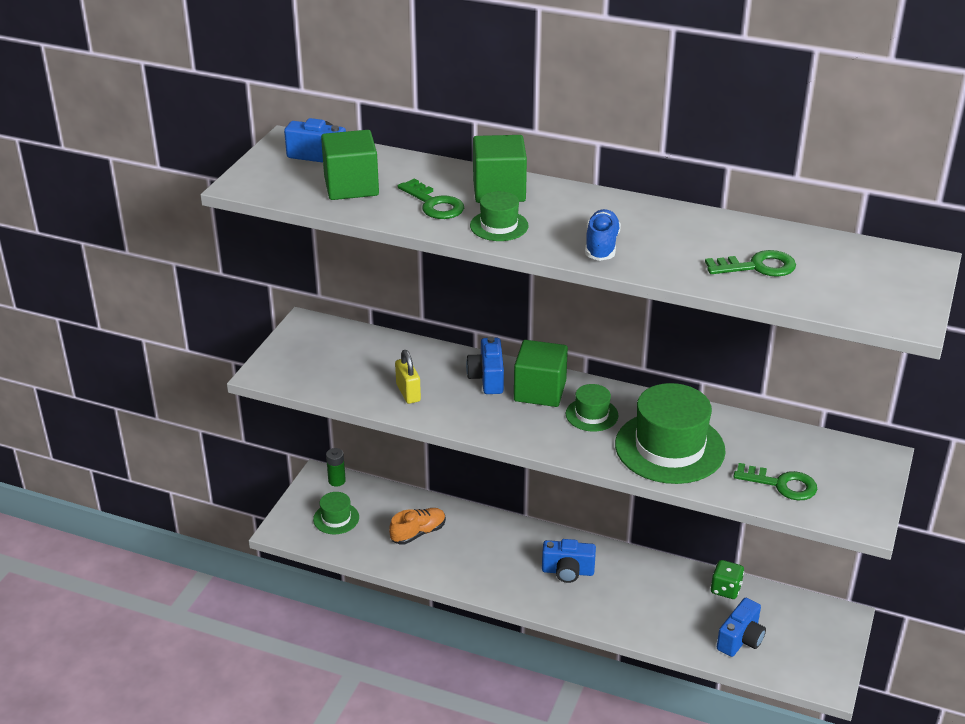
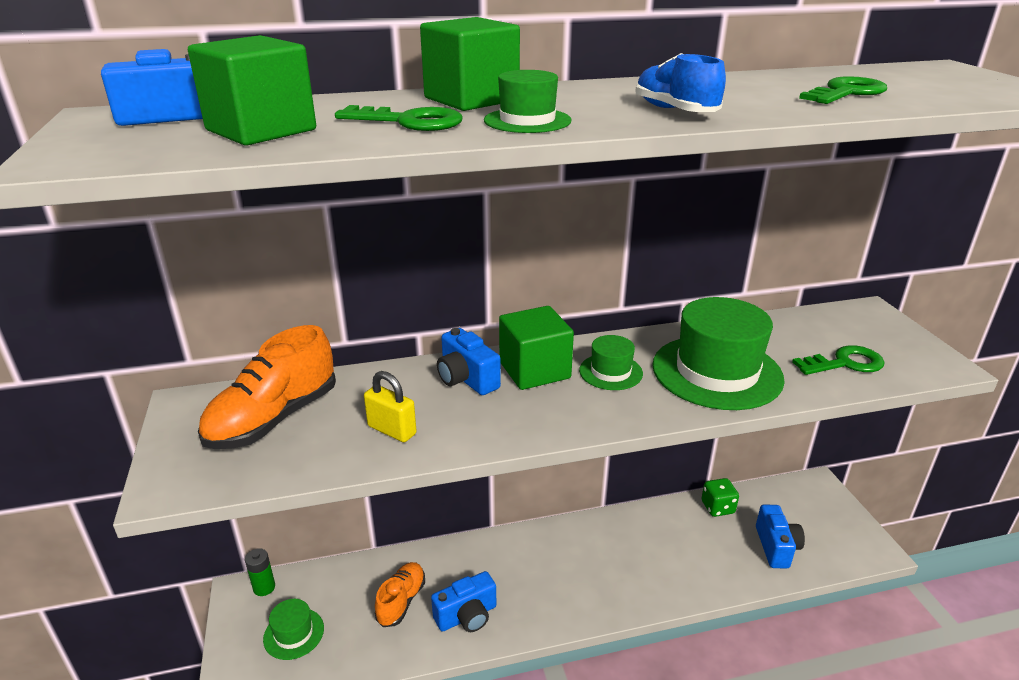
camera: 35 degrees left, 5 degrees down
(347, 356) = (274, 419): none -> orange shoe
(567, 571) = (580, 562): blue camera -> blue camera (467, 616)

